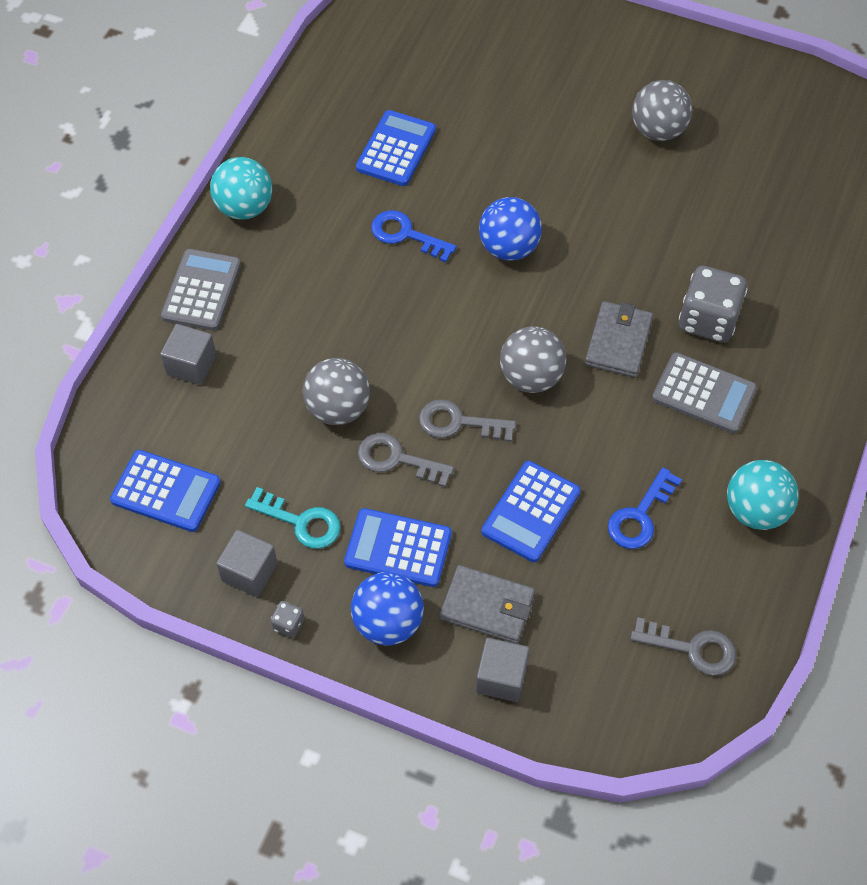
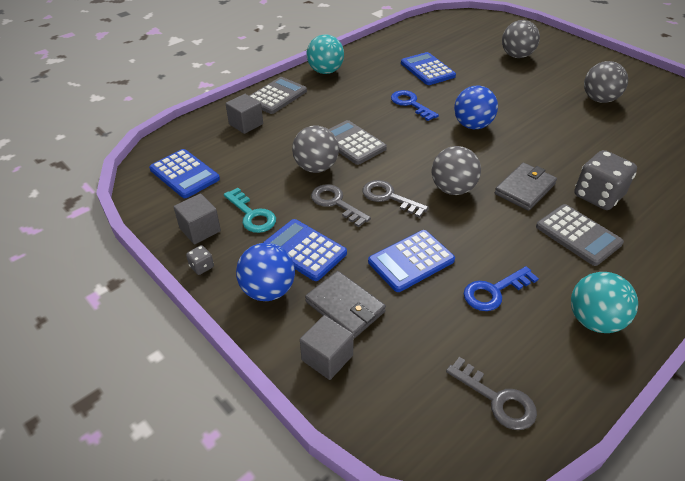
camera: 25 degrees right, 15 degrees down
(363, 345) = (352, 143): none -> grey calculator
(396, 149) = (427, 69): blue calculator -> blue calculator turned 75 degrees counterclockwise
(513, 70) = (516, 56): none -> grey ball

